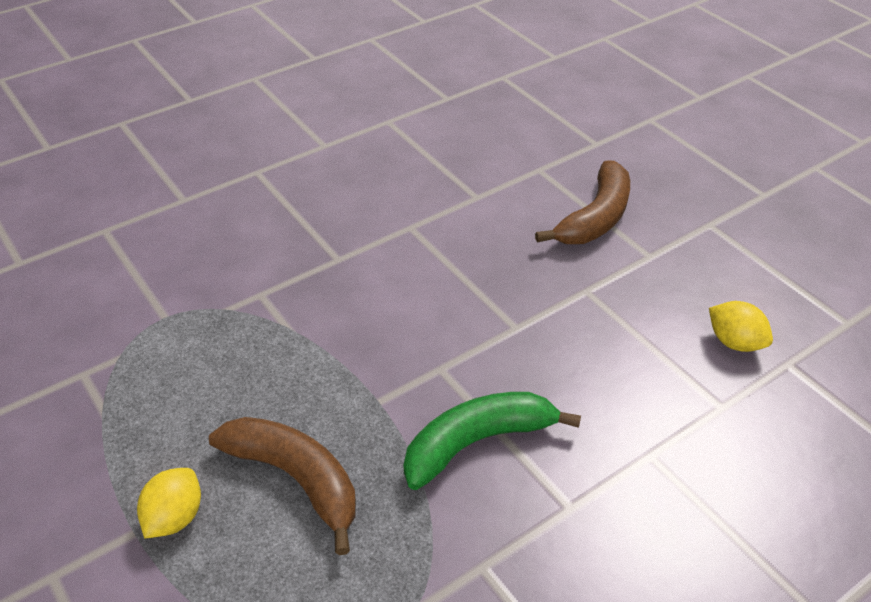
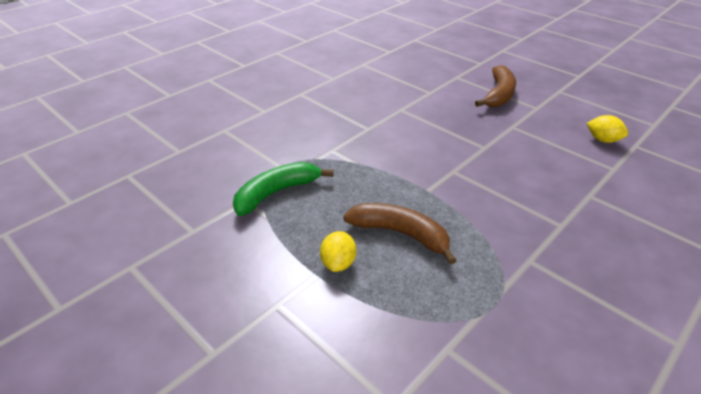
camera: 10 degrees left, 5 degrees down
(477, 442) = (493, 202): green banana -> green banana (276, 193)

